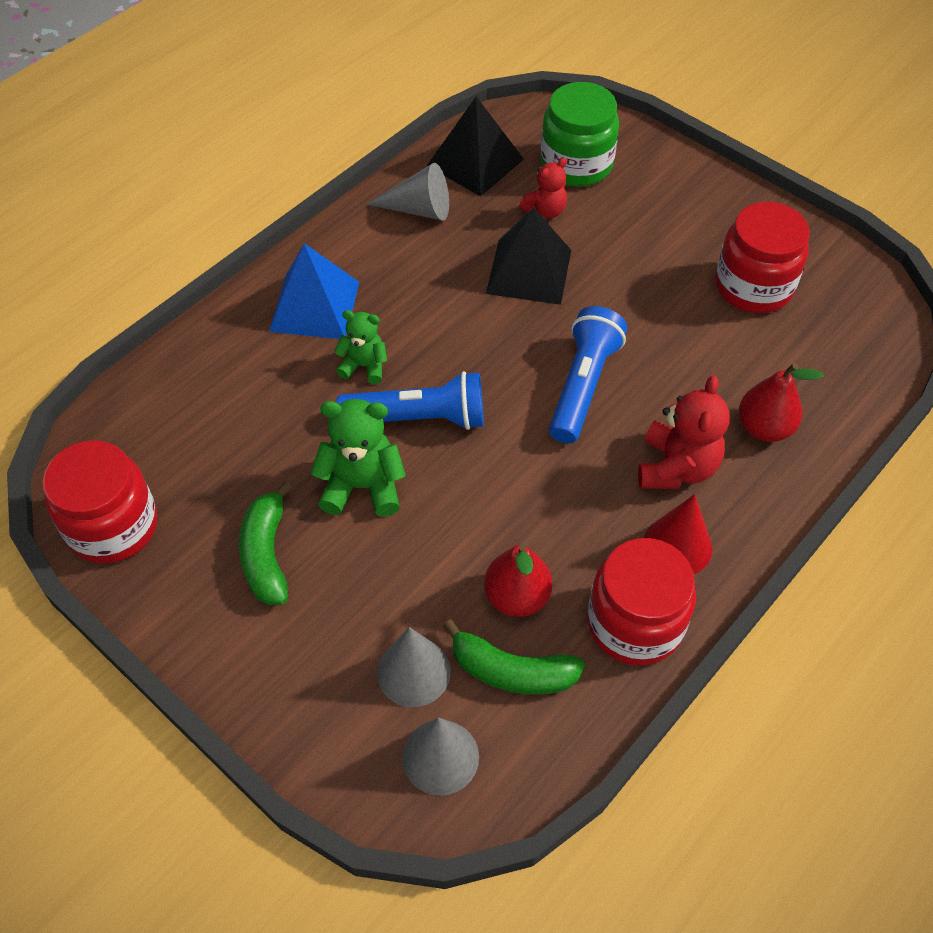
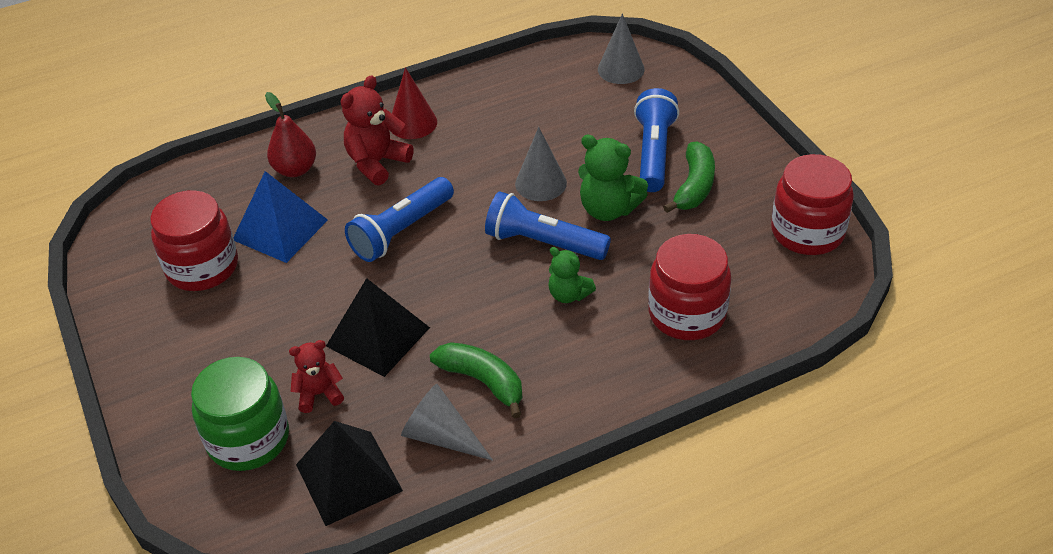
camera: 155 degrees left, 10 degrees down
(315, 306) = (590, 361): blue pyramid -> blue pyramid (280, 229)
(335, 595) = (654, 153): none -> blue flashlight
(413, 672) = (619, 106): grey cone -> grey cone (541, 183)
(512, 671) = (558, 92): green banana -> green banana (482, 381)
(517, 597) = (534, 124): red pear -> none
(635, 623) = (469, 95): red jar -> red jar (687, 314)

